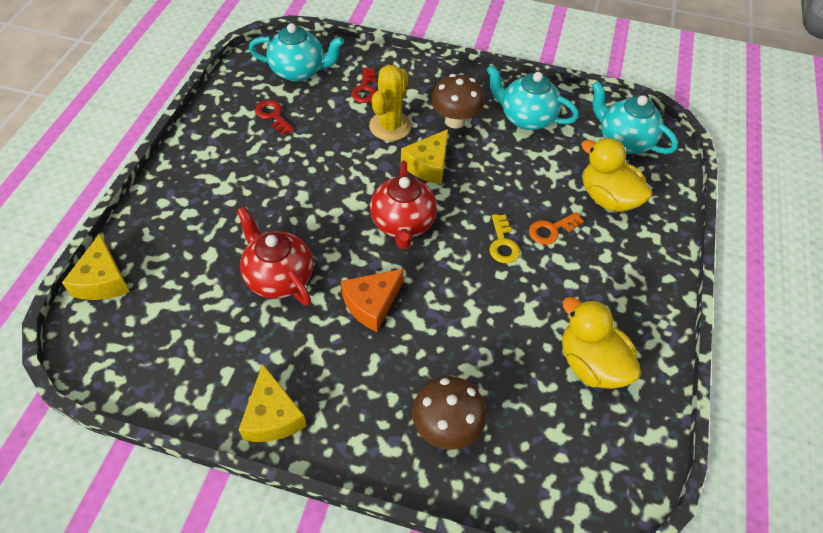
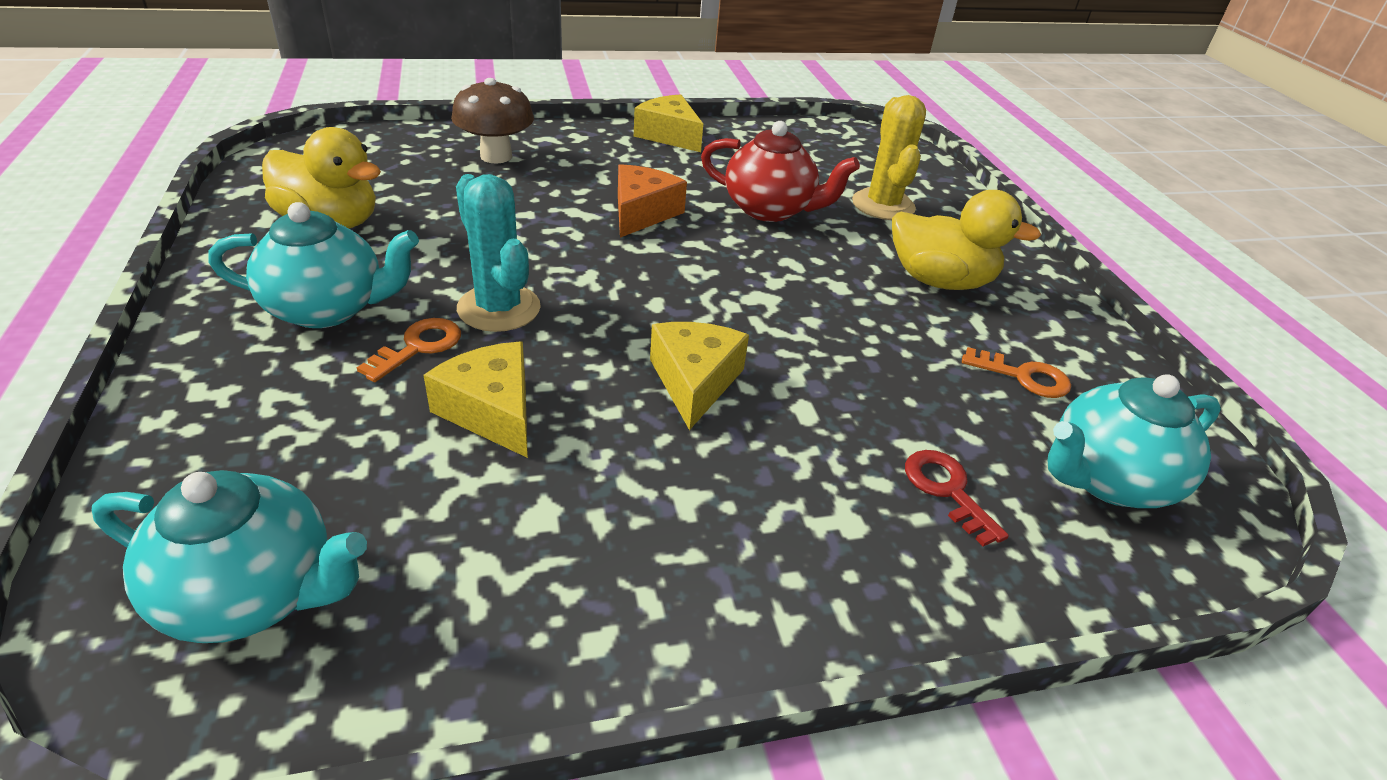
camera: 150 degrees right, 15 degrees down
(103, 280) = (933, 172): yellow cheese -> yellow cheese (491, 411)
(273, 116) = (1024, 376): red key -> orange key
(390, 126) = (821, 428): yellow cactus -> yellow cactus (883, 205)
(403, 224) = (669, 292): red teapot -> none
(455, 121) = (707, 488): brown mushroom -> none
(503, 243) = (499, 308): yellow key -> turquoise cactus
(526, 118) = (545, 561): turquoise teapot -> turquoise teapot (328, 309)
(607, 198) = (305, 432): yellow duck -> yellow duck (939, 281)

